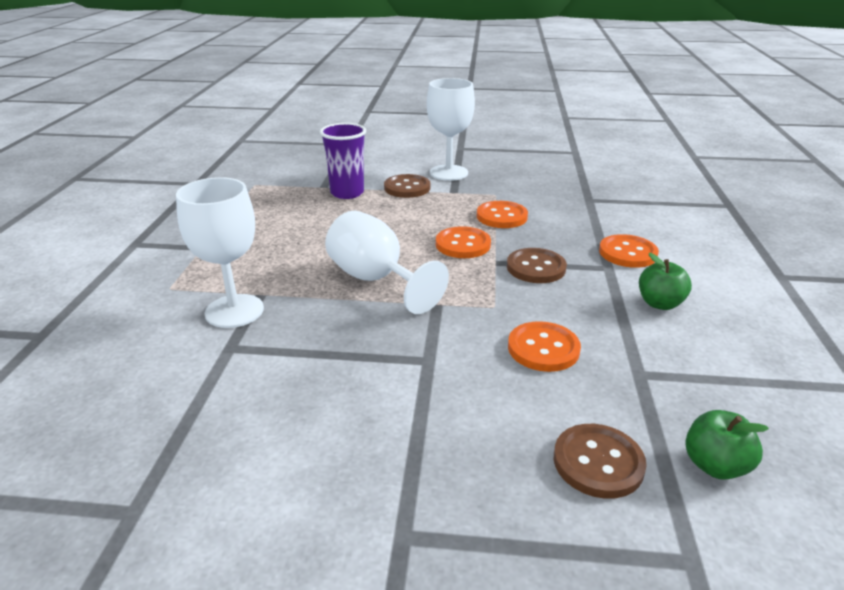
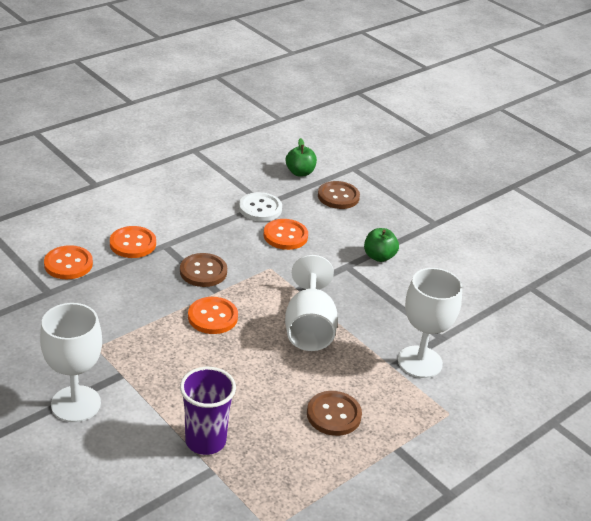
camera: 140 degrees left, 5 degrees up
(407, 188) = (146, 409): brown button -> brown button (333, 415)
(501, 216) = (140, 321): orange button -> orange button (68, 264)
(629, 362) = (260, 208): none -> white button
(659, 303) = (187, 215): green apple -> green apple (379, 256)

